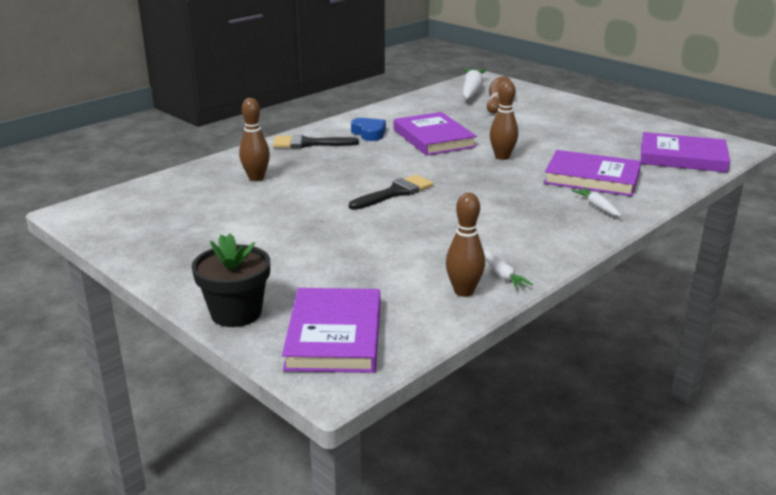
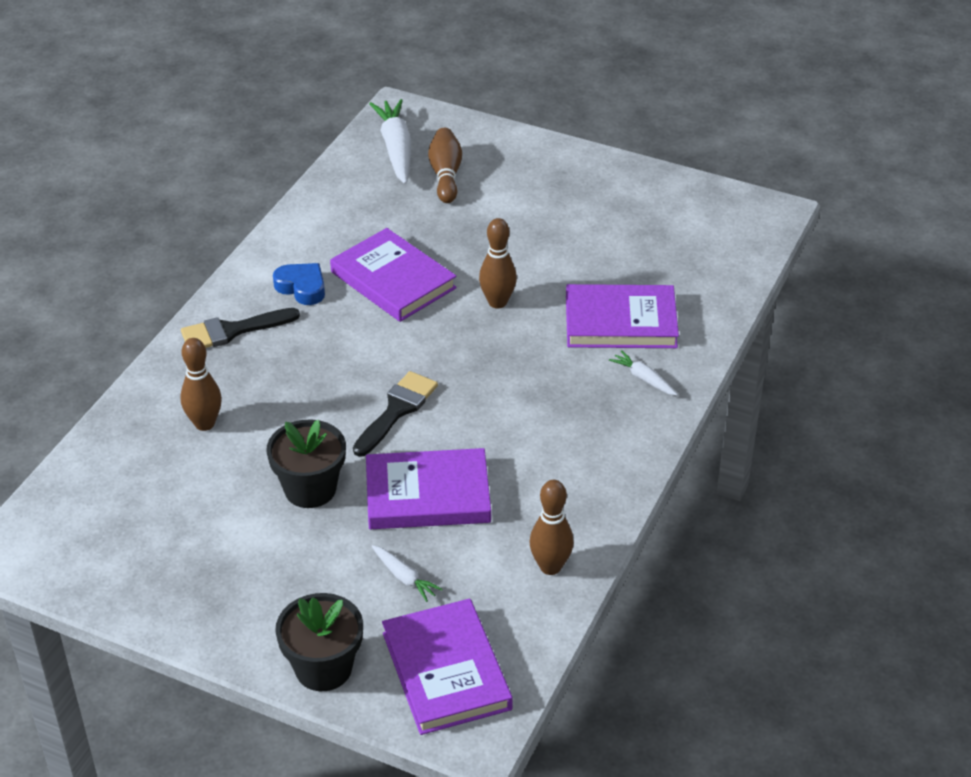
camera: 20 degrees left, 15 degrees up
(303, 218) = (310, 489): none -> black flower pot
(503, 275) = (581, 529): white carrot -> white carrot (404, 577)
(682, 157) = (714, 252): purple book -> purple book (427, 495)

